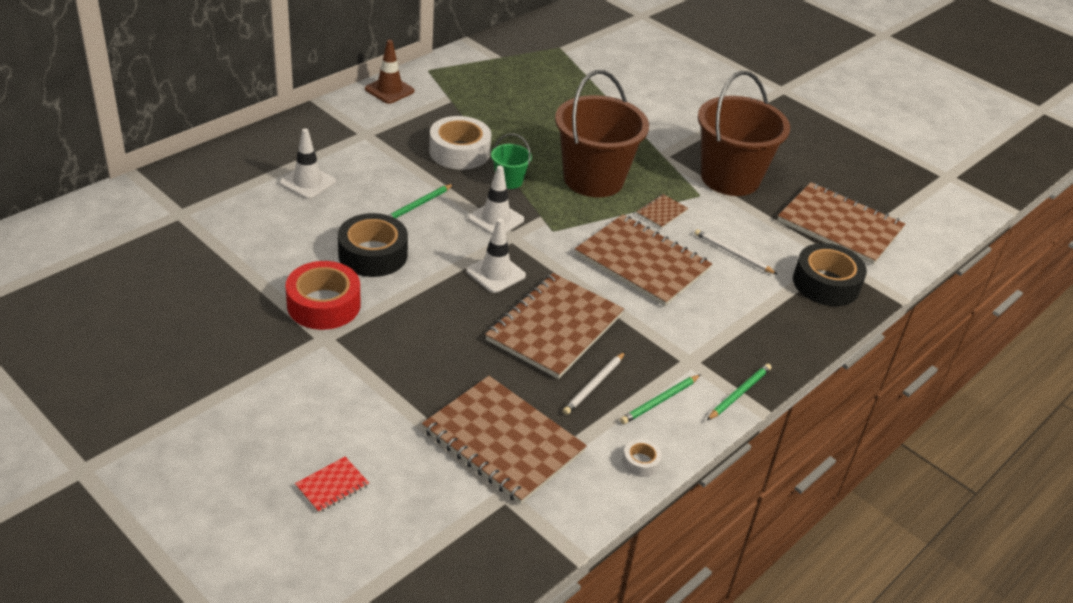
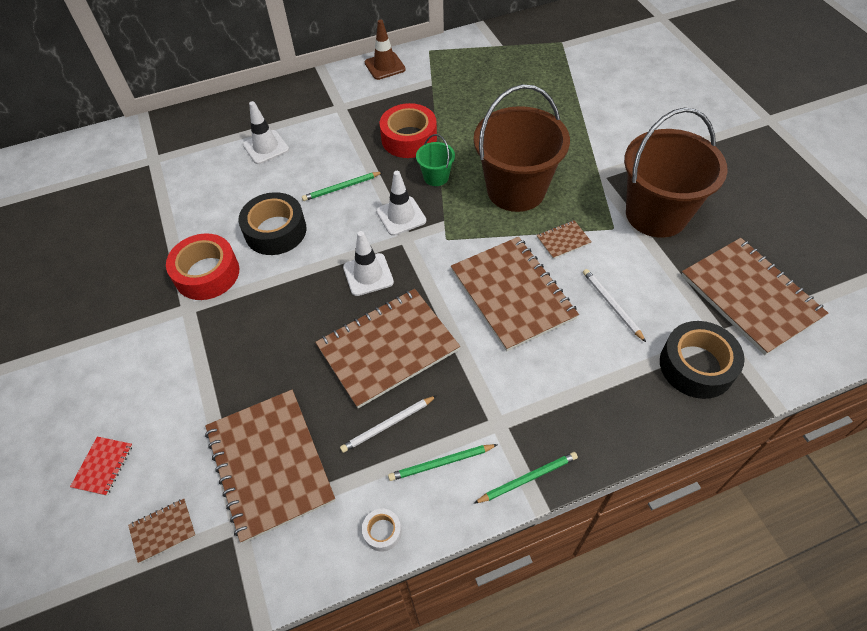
camera: 30 degrees right, 15 degrees up
(332, 486) = (103, 466): red notebook -> red notebook turned 60 degrees counterclockwise
(434, 517) = (163, 530): none -> brown notebook
(459, 152) = (409, 138): white tape -> red tape

